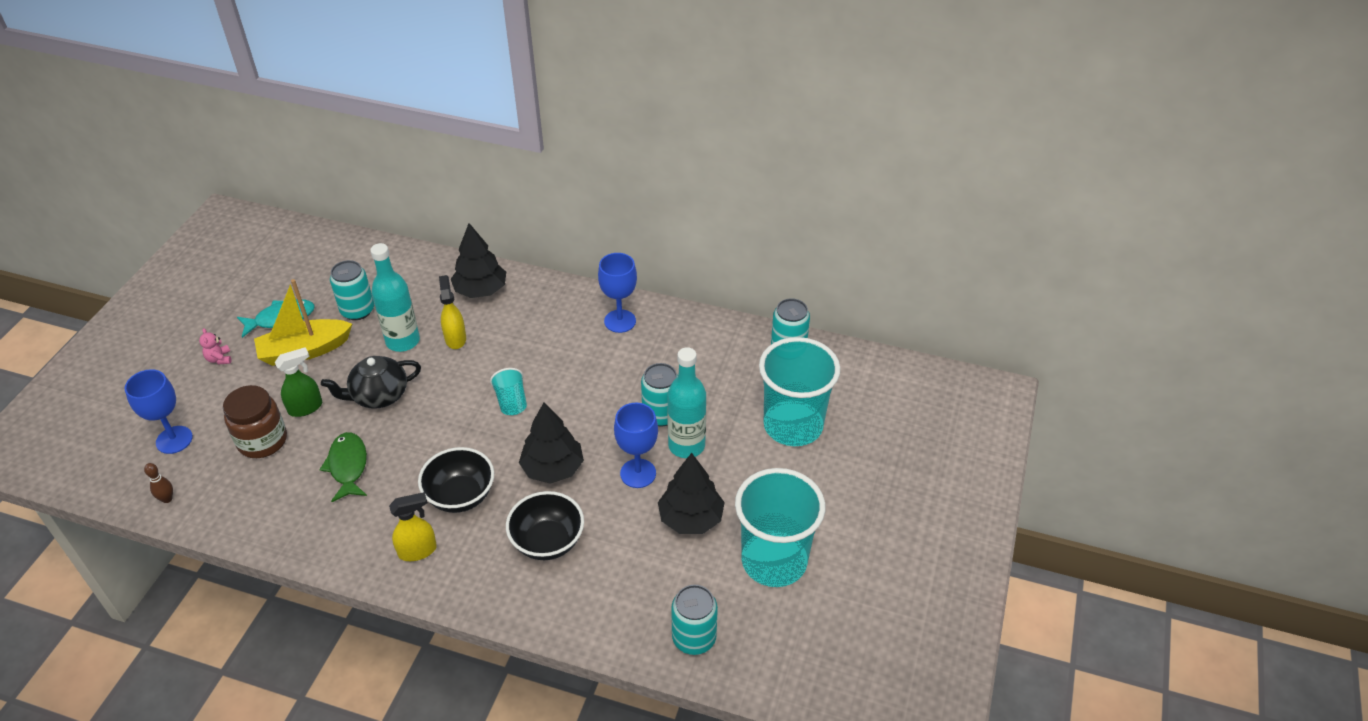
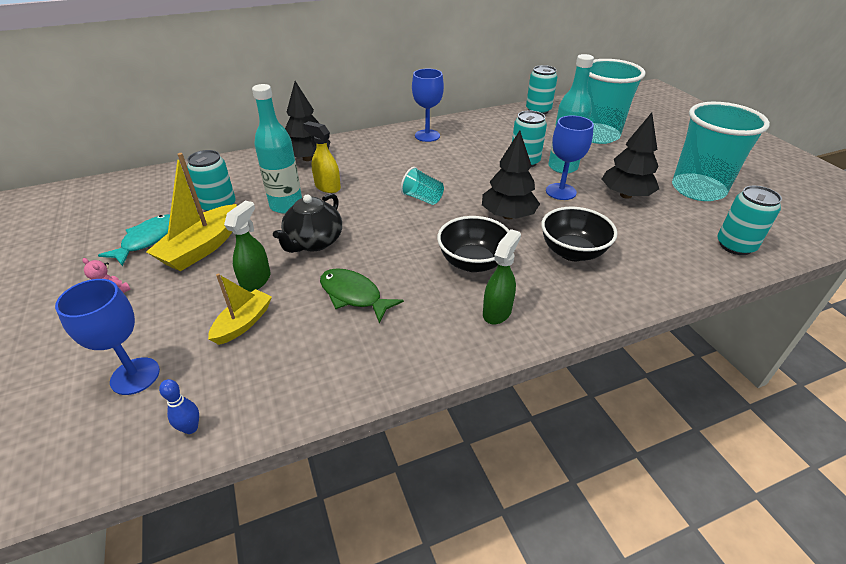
camera: 40 degrees left, 5 degrees down
(167, 499) = (191, 428): brown bowling pin -> blue bowling pin
(262, 441) = (243, 323): brown jar -> yellow boat
(418, 551) = (497, 312): yellow spray bottle -> green spray bottle

